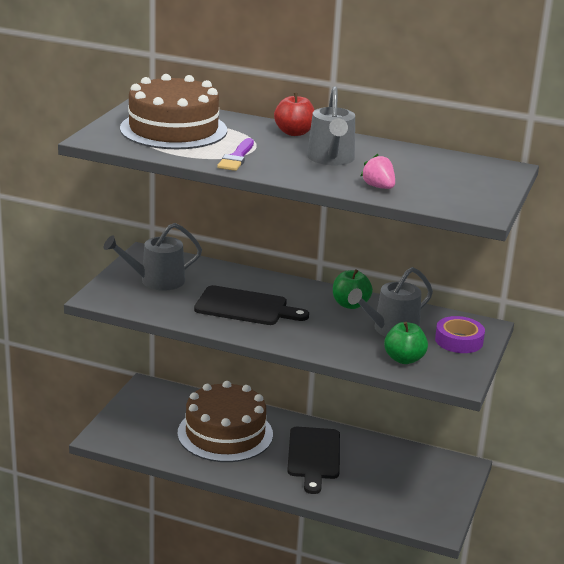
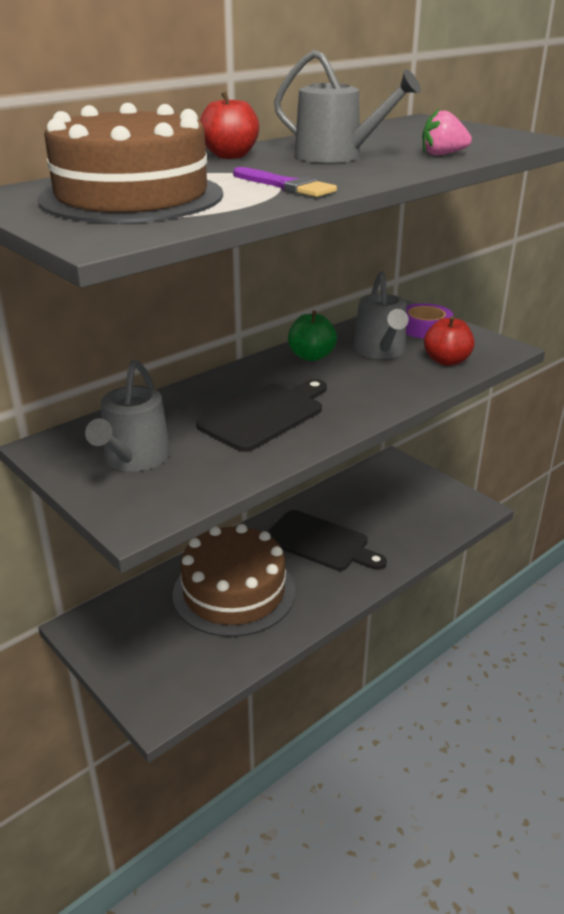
camera: 60 degrees left, 5 degrees up
(404, 359) = (446, 361): green apple -> red apple

